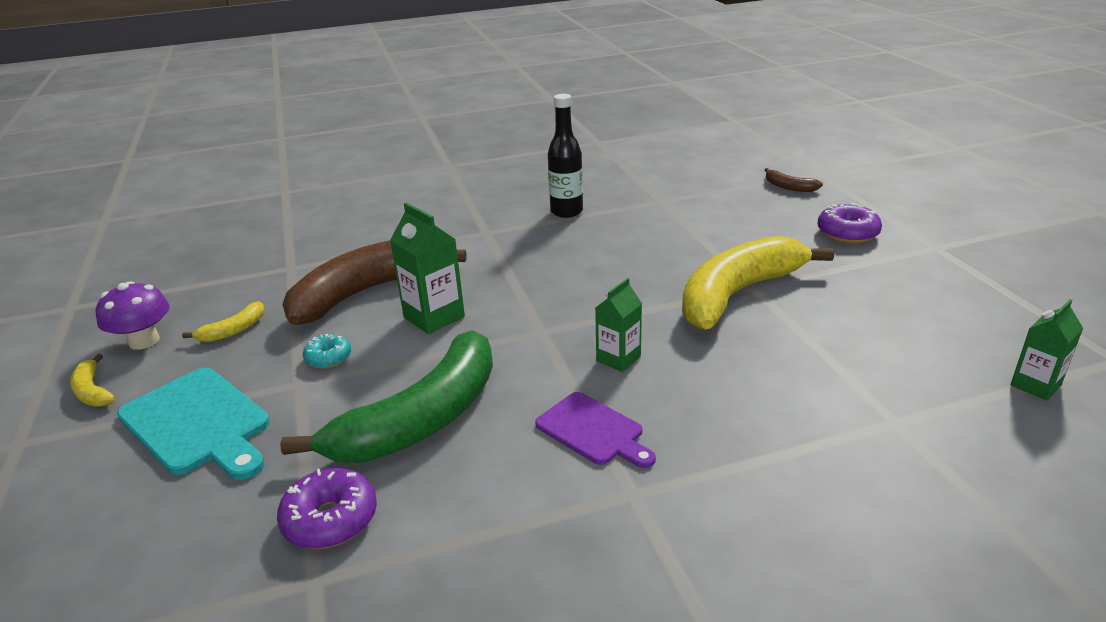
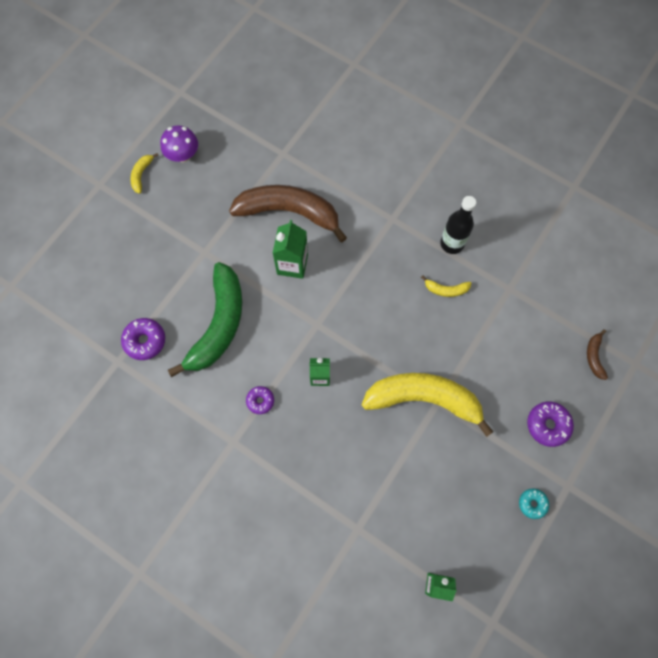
camera: 50 degrees right, 40 degrees up
(198, 423) = (155, 239): turquoise cutting board -> none
(233, 330) = (217, 184): yellow banana -> yellow banana (446, 290)
(328, 358) = (228, 247): turquoise donut -> turquoise donut (532, 504)
(422, 419) = (219, 324): green banana -> green banana turned 75 degrees counterclockwise
(593, 430) = (260, 401): purple cutting board -> purple donut

